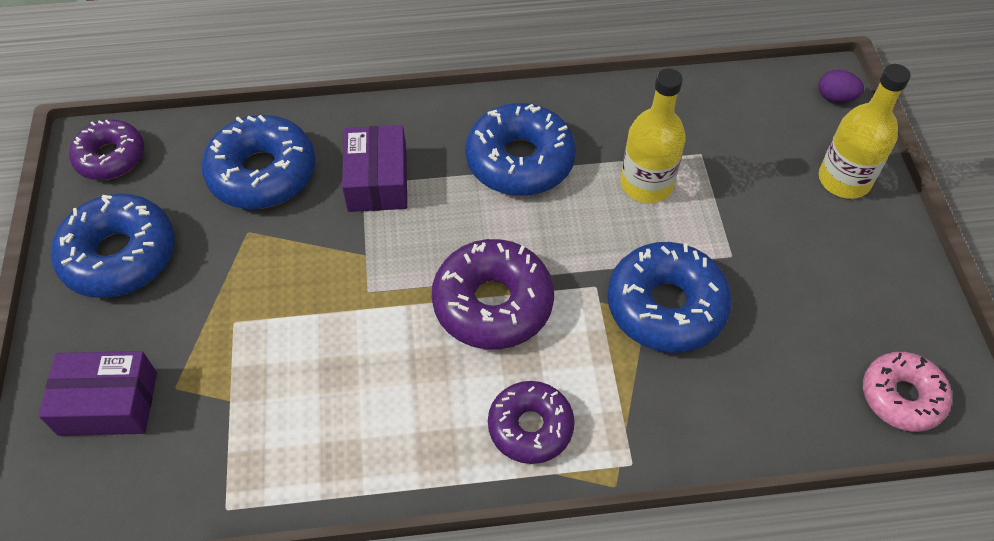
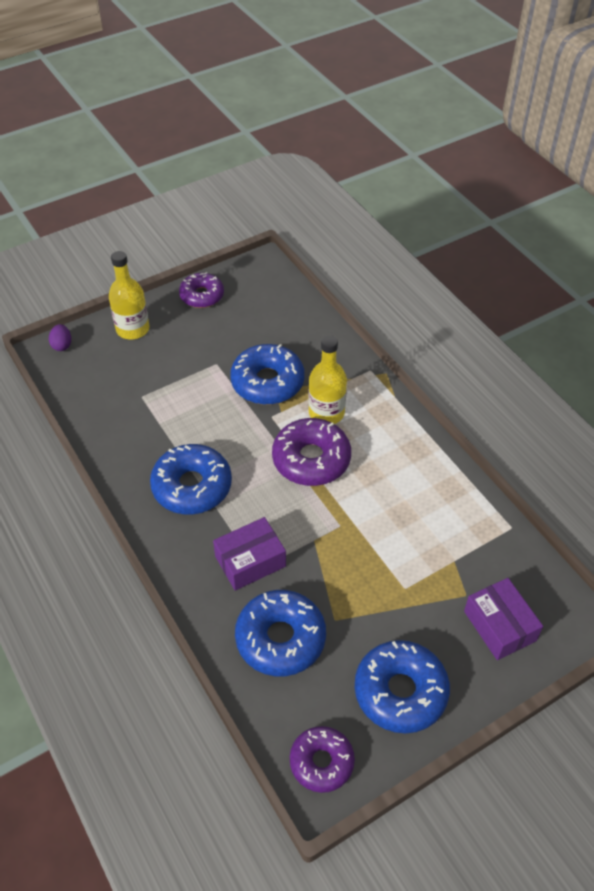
camera: 115 degrees left, 5 degrees down
(530, 427) = (377, 415): purple donut -> purple donut (202, 296)
(646, 184) = (180, 416): yellow bottle -> yellow bottle (326, 413)
(901, 397) = (270, 285): pink donut -> none

